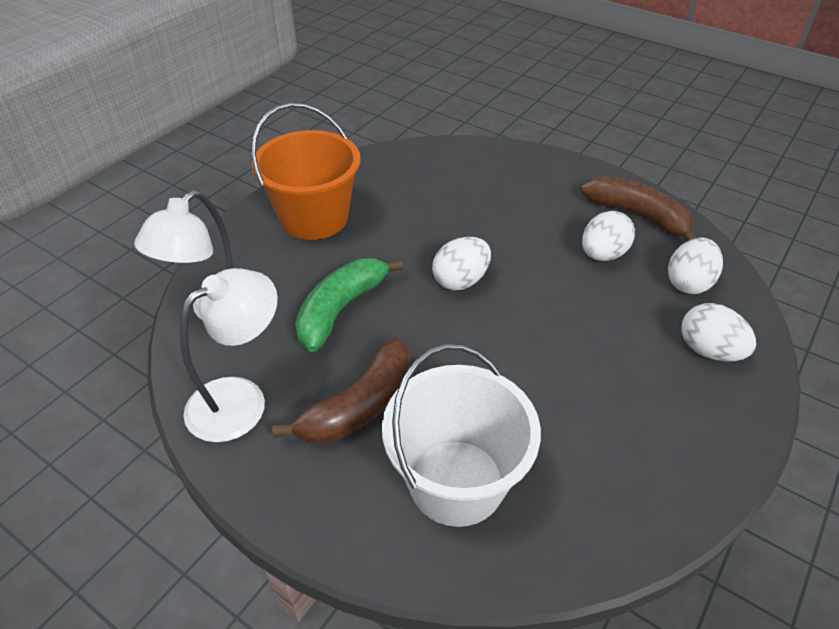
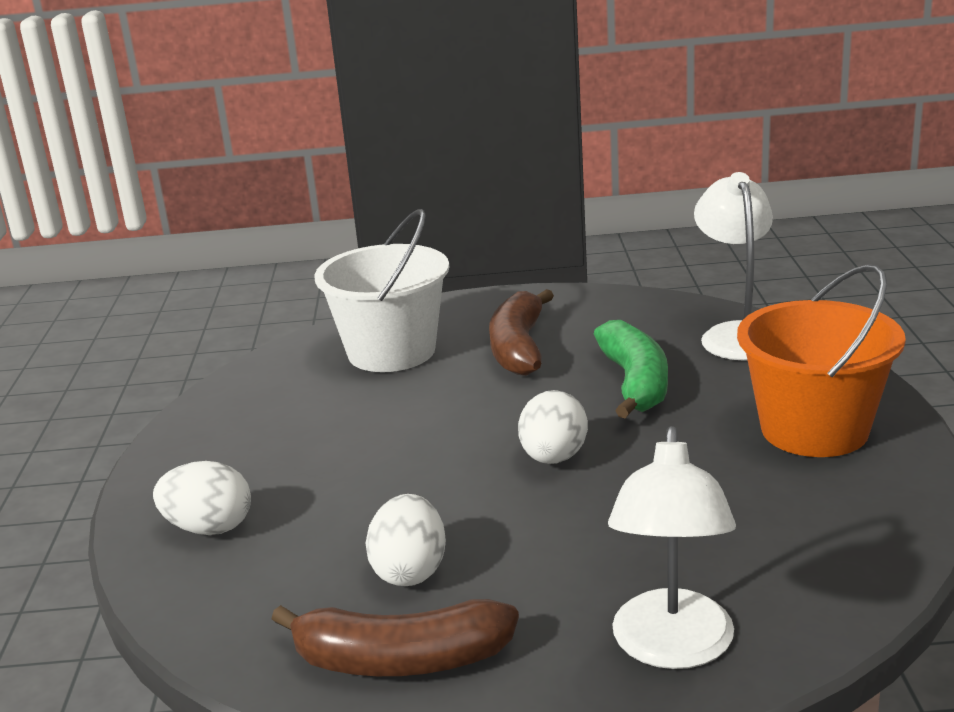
camera: 145 degrees right, 20 degrees down
(240, 399) = (614, 313): white lamp -> white lamp (672, 648)
(688, 283) = (265, 593): white egg -> none

